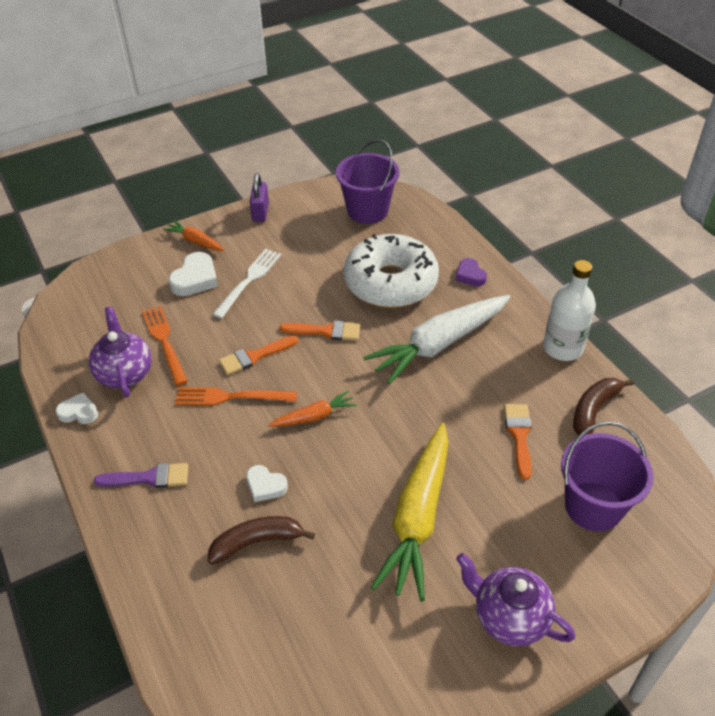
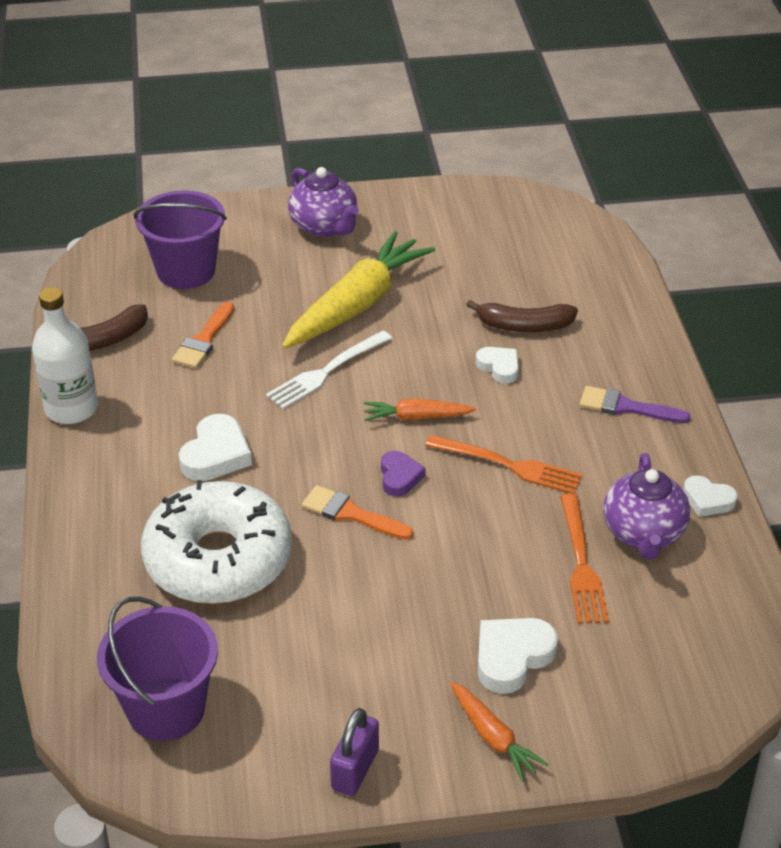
camera: 160 degrees left, 5 degrees down
(249, 280) = (428, 628): white fork -> white fork (326, 372)
(254, 356) = (461, 507): orange brush -> none
(439, 344) = (216, 455): white carrot -> white heart
(470, 275) = (98, 536): purple heart -> purple heart (399, 477)

